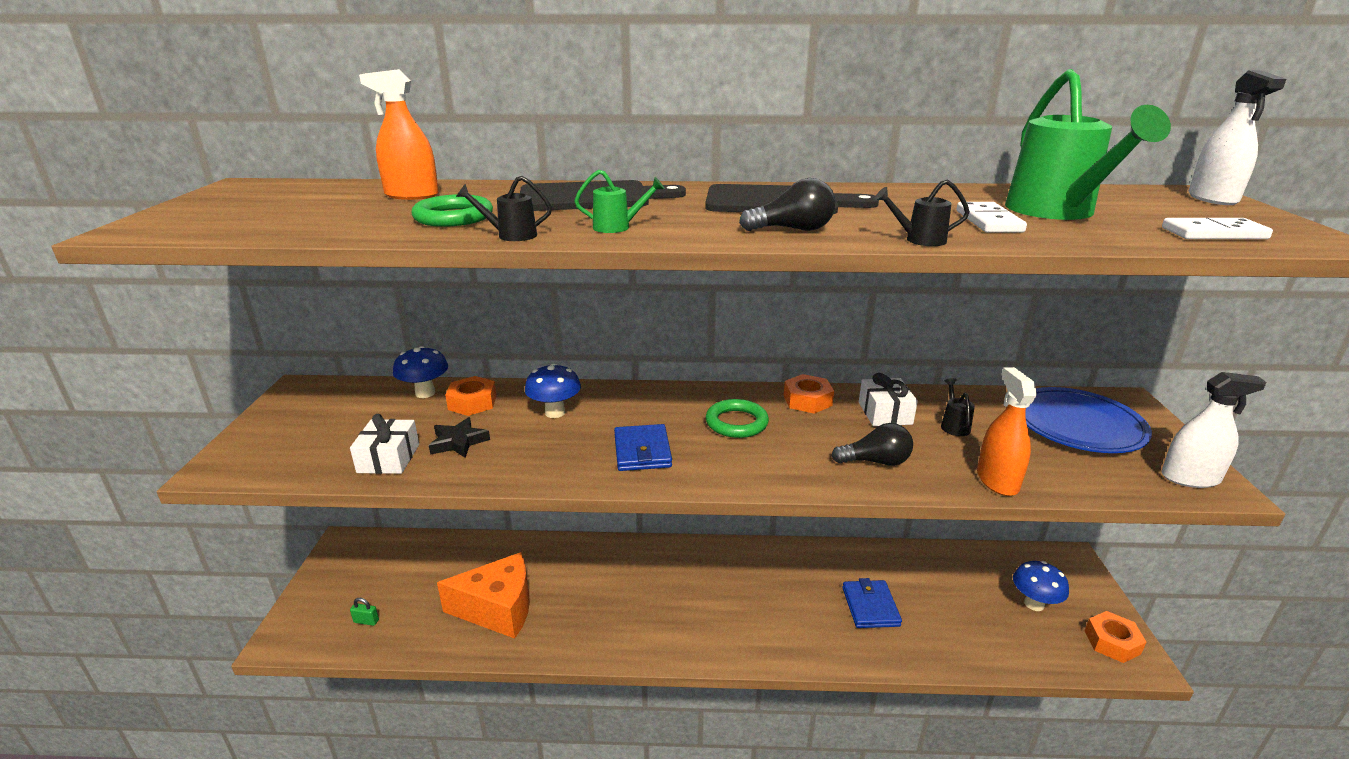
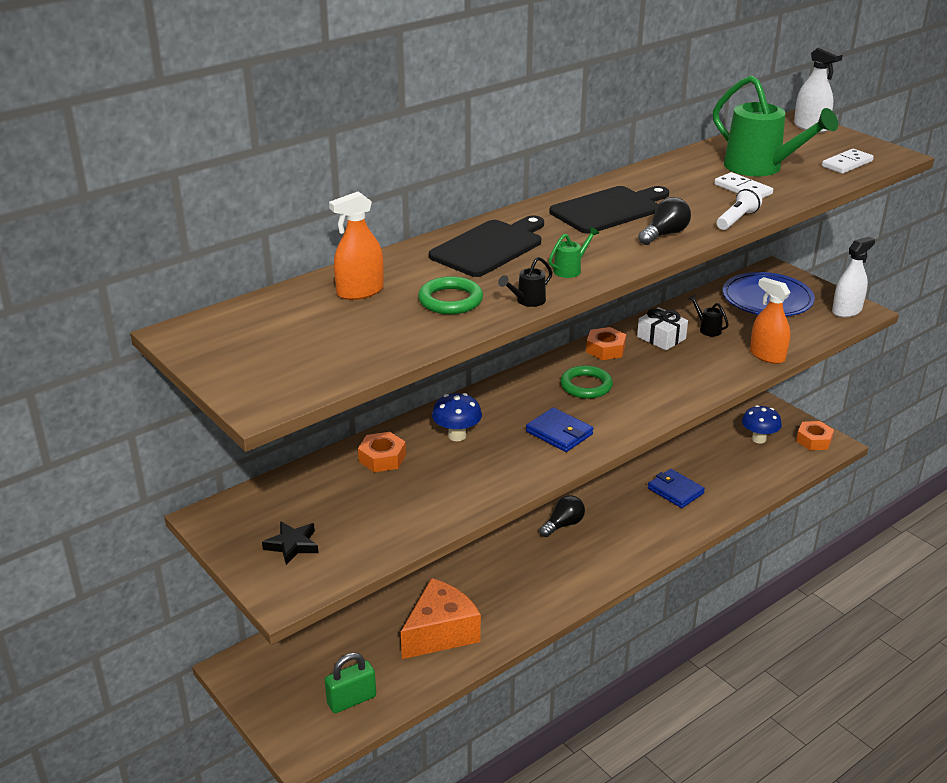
camera: 40 degrees left, 5 degrees up
(366, 621) = (351, 700): green padlock -> green padlock, size x2.05
(388, 458) = (400, 523): white gift -> none
(425, 393) = (329, 469): blue mushroom -> none
(458, 442) = (428, 488): black star -> black star (292, 545)
(876, 461) = (696, 373): black light bulb -> black light bulb (563, 525)
(919, 240) = (737, 219): black watering can -> white flashlight

